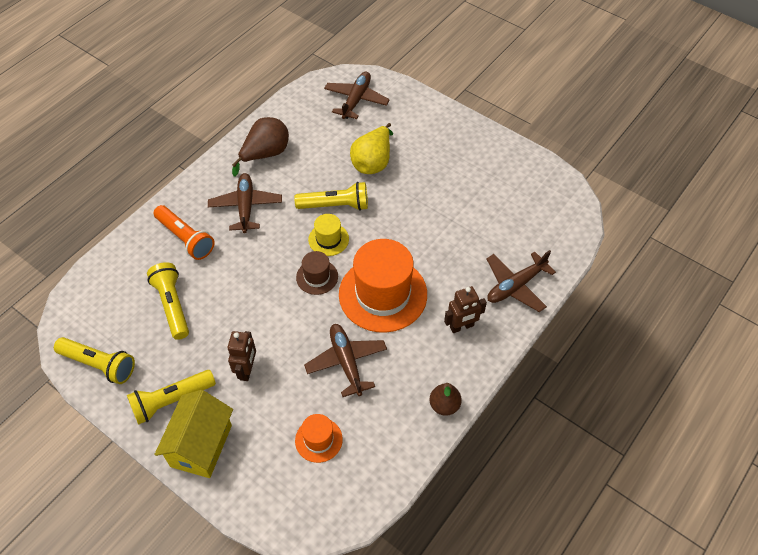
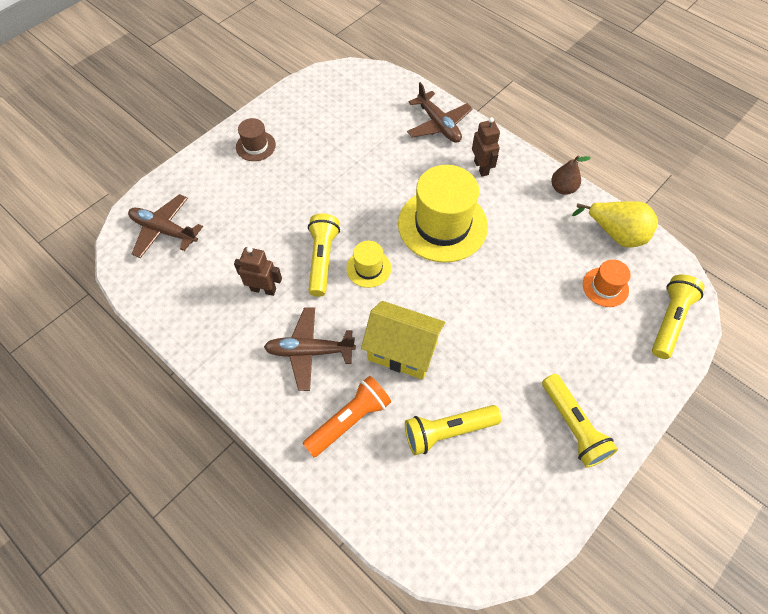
camera: 85 degrees left, 5 degrees up
(99, 364) = (530, 514): yellow flashlight -> yellow flashlight (669, 321)
(201, 446) = (622, 393): yellow house -> yellow house (402, 351)
(247, 370) = (532, 350): brown robot -> brown robot (263, 289)
(265, 154) = (229, 329): brown pear -> none
(317, 277) = (417, 281): brown hat -> brown hat (255, 146)
(346, 362) = (521, 260): brown plane -> none
(373, 162) = (266, 221): yellow pear -> yellow pear (616, 234)
(383, 294) = (442, 225): orange hat -> yellow hat

